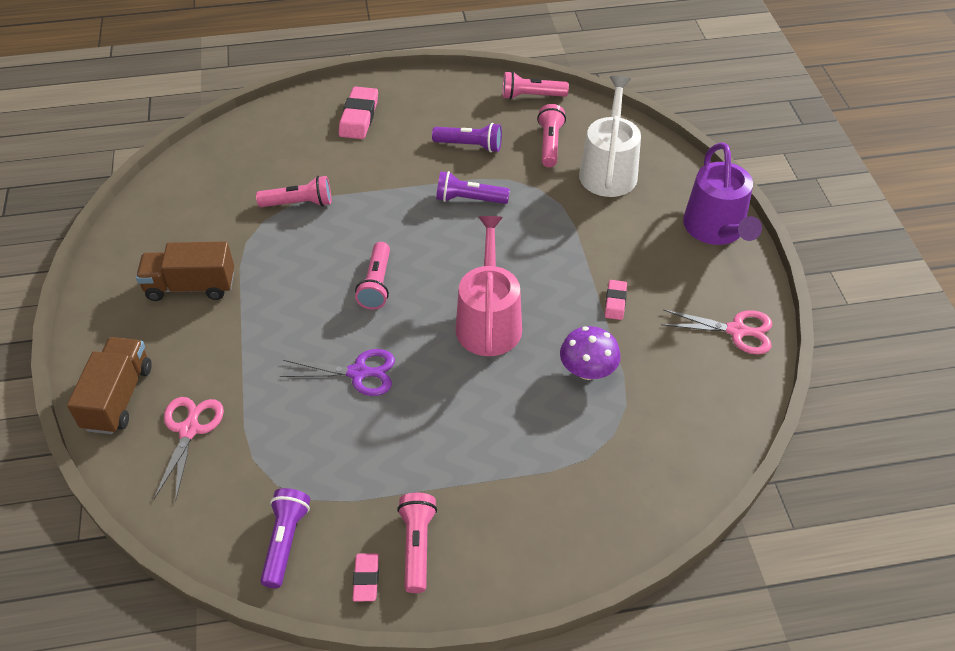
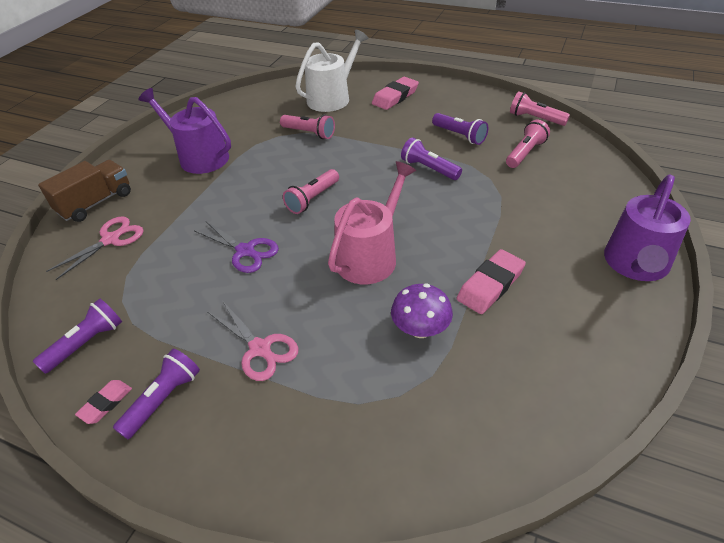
camera: 35 degrees right, 5 degrees down
(191, 286) = (199, 157): brown truck -> purple watering can
(417, 546) = (163, 399): pink flashlight -> purple flashlight
(608, 170) = (562, 186): white watering can -> white watering can (332, 98)
(615, 302) = (490, 285): pink eraser -> pink eraser, size x1.74
(737, 331) = (596, 360): pink scissors -> pink scissors (260, 349)

